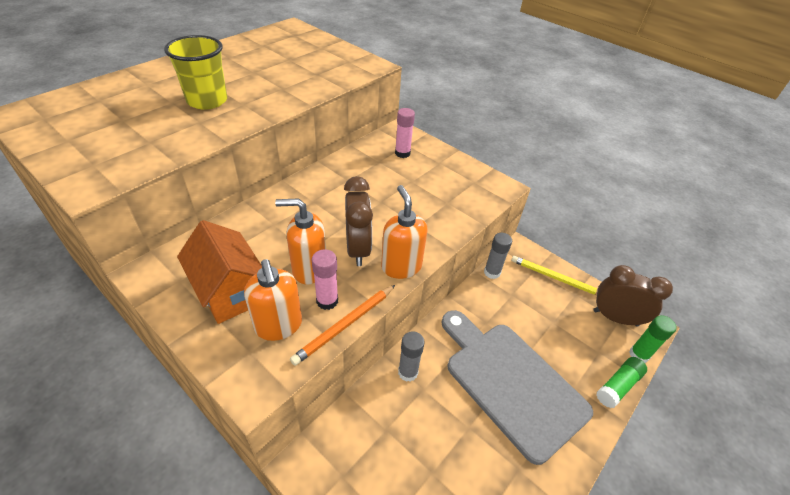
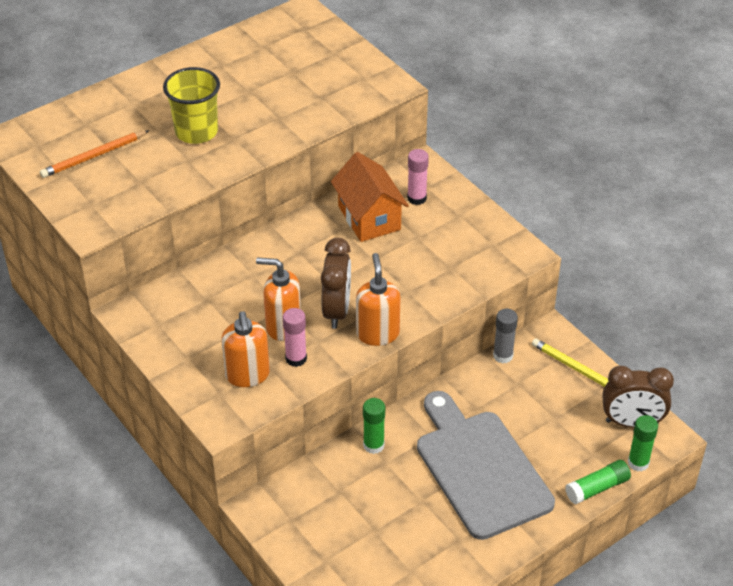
camera: 15 degrees right, 0 degrees up
(230, 291) = (205, 339): orange house -> orange house (369, 218)
(345, 325) = (309, 382): orange pencil -> orange pencil (94, 156)
(408, 372) = (373, 445): grey glue stick -> green glue stick
(615, 318) = (631, 422): brown clock -> brown clock turned 150 degrees clockwise

